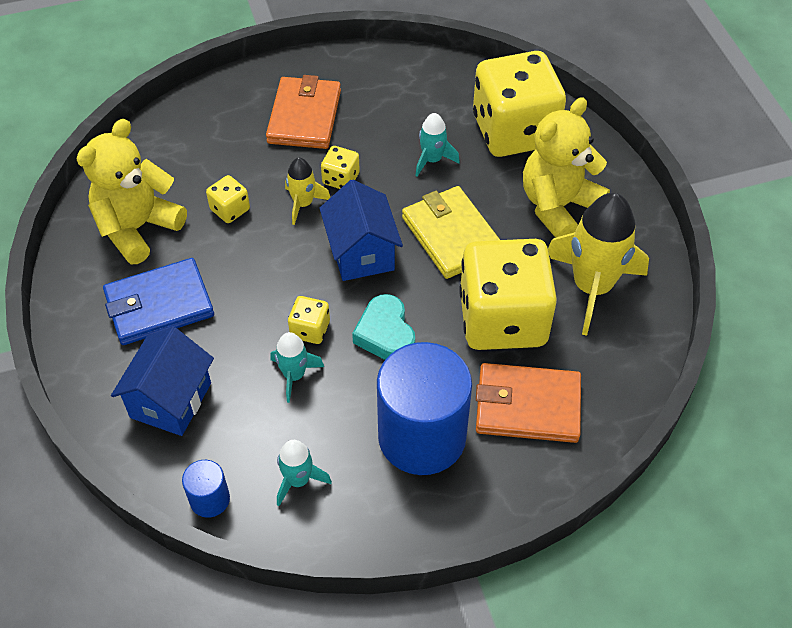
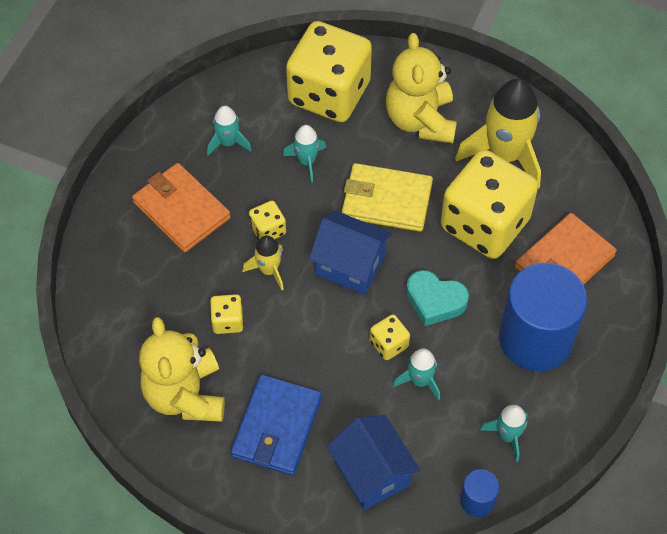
camera: 50 degrees left, 5 degrees up
(396, 103) = (228, 142): none -> turquoise rocket

